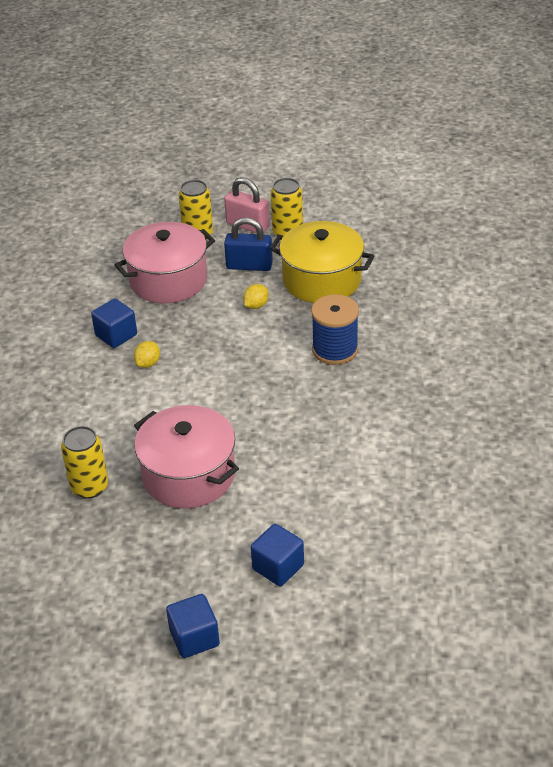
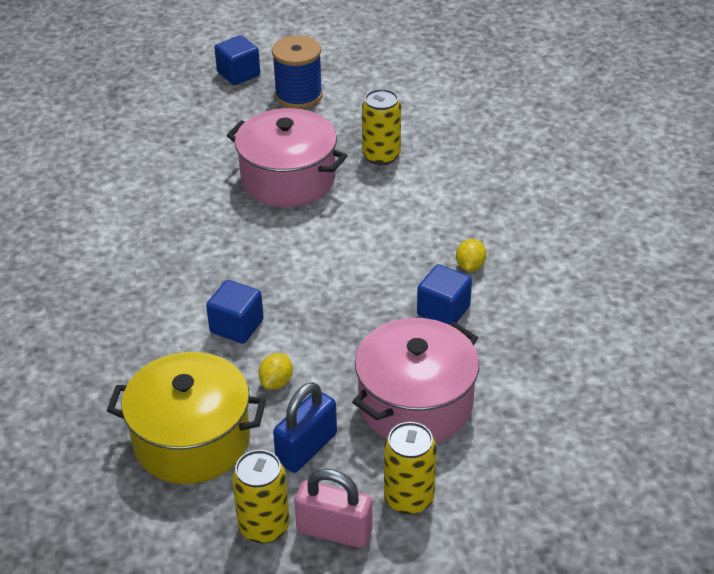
camera: 165 degrees right, 0 degrees up
(148, 363) = (385, 282): yellow lemon -> yellow lemon (470, 266)
(249, 266) = (306, 448): blue padlock -> blue padlock turned 45 degrees counterclockwise
(278, 567) = (181, 124): blue cube -> blue cube (236, 326)
(335, 350) = (158, 334): blue spool -> blue spool (298, 95)

